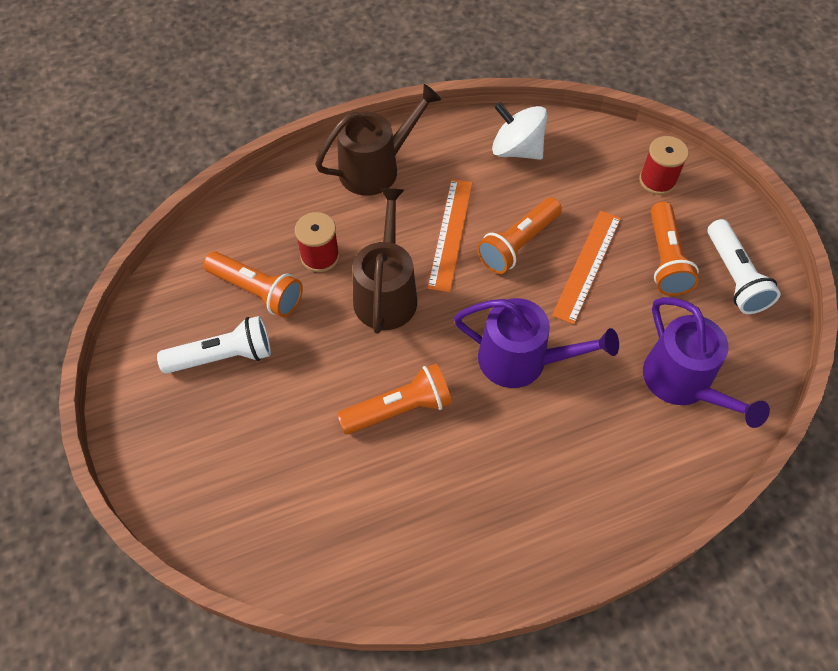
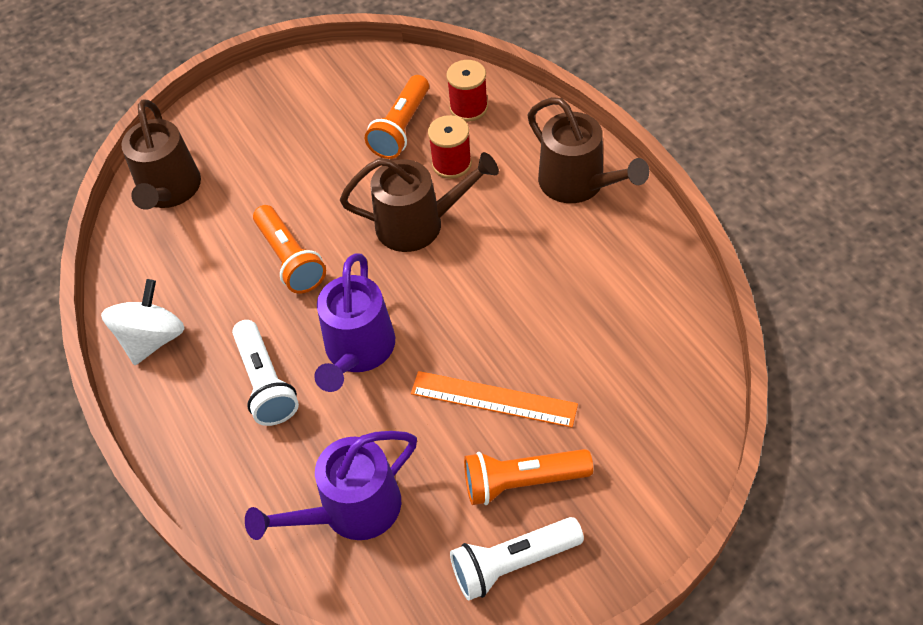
camera: 85 degrees right, 5 degrees down
(223, 356) = (328, 122): white flashlight -> white flashlight (265, 383)
(265, 529) = (169, 191): none -> brown watering can
(450, 233) = (506, 264): orange ruler -> none
(516, 149) = (648, 307): white spinning top -> white spinning top (152, 339)
(518, 244) = (507, 327): orange flashlight -> none
(657, 180) = (646, 464): red spool -> red spool (468, 108)

